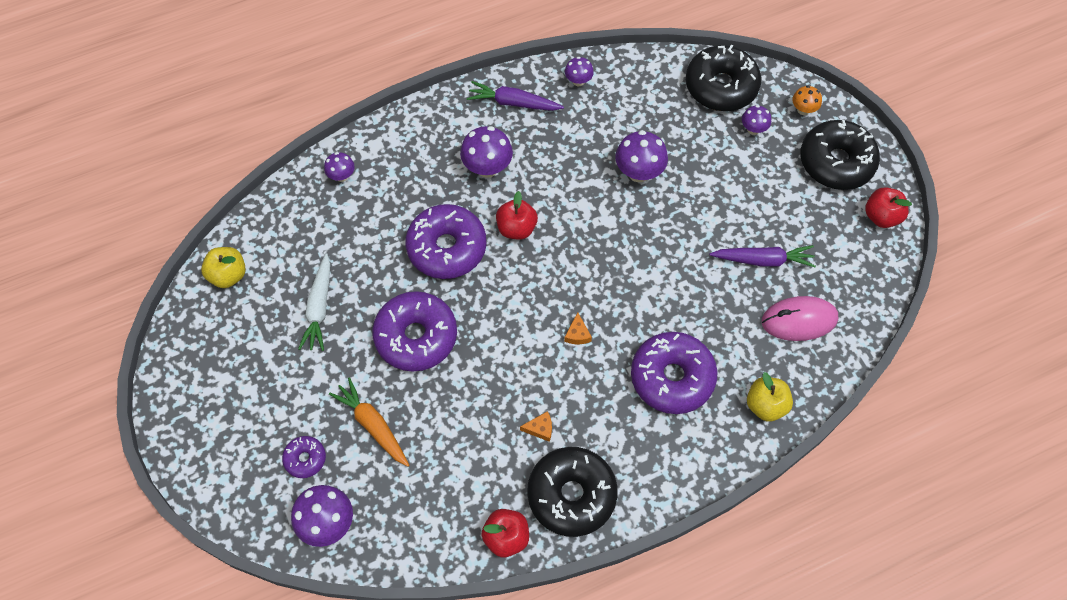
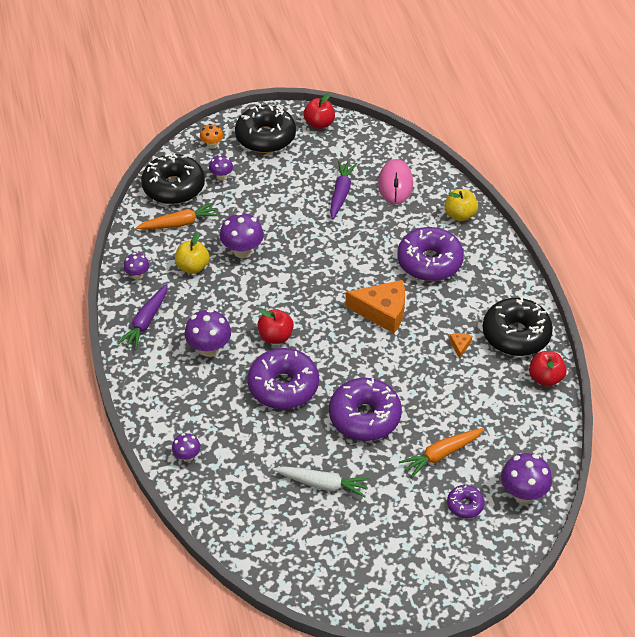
camera: 80 degrees left, 15 degrees down
(228, 275) = (273, 554): yellow apple -> yellow apple (193, 267)
(577, 334) = (382, 312): orange cheese -> orange cheese, size x2.37
(665, 103) = (179, 223): none -> orange carrot

